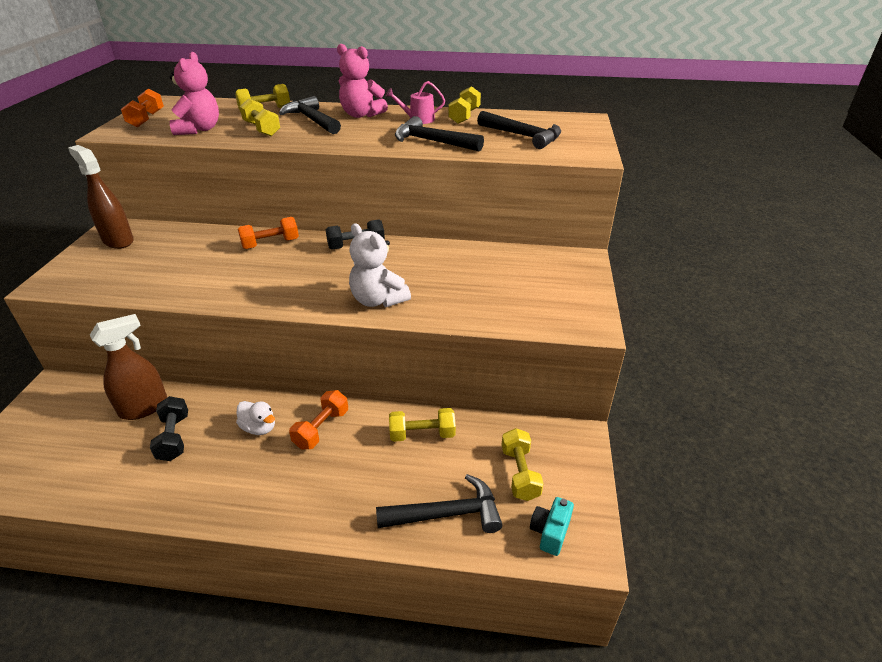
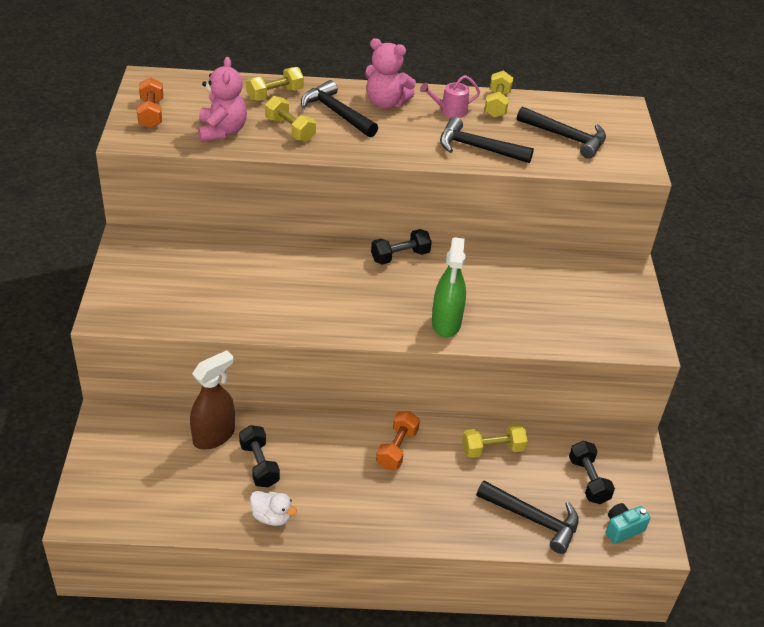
camera: 10 degrees left, 5 degrees up
(118, 240) = (144, 257): brown spray bottle -> none
(259, 428) = (337, 451): white duck -> white duck (271, 517)
(270, 244) = (310, 256): orange dumbbell -> none
(378, 300) = (446, 323): white teddy bear -> green spray bottle
(446, 514) = (533, 519): black hammer -> black hammer turned 45 degrees clockwise
(520, 473) = (588, 480): yellow dumbbell -> black dumbbell
(550, 532) = (622, 529): turquoise camera -> turquoise camera turned 45 degrees clockwise

